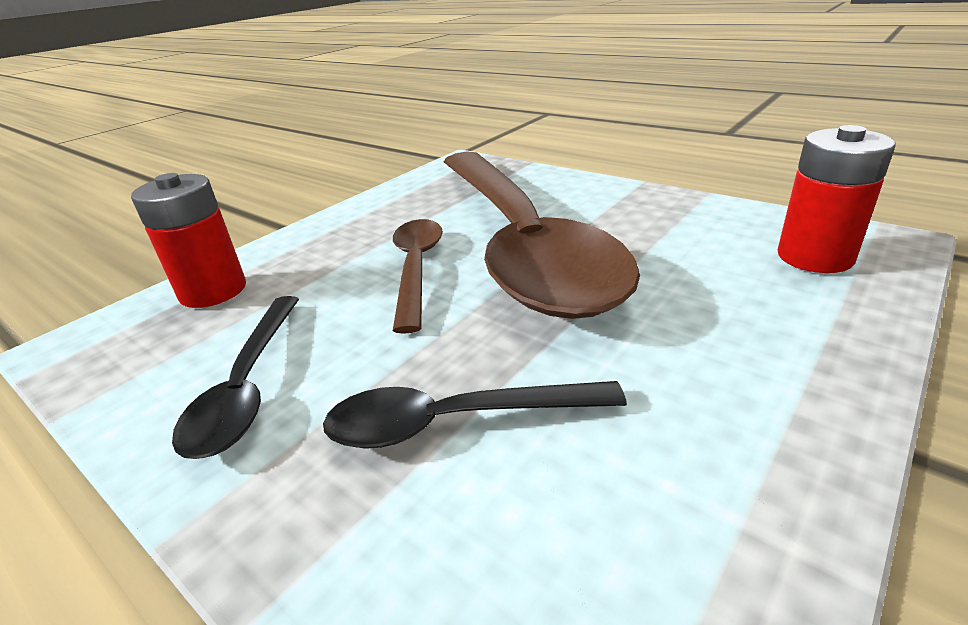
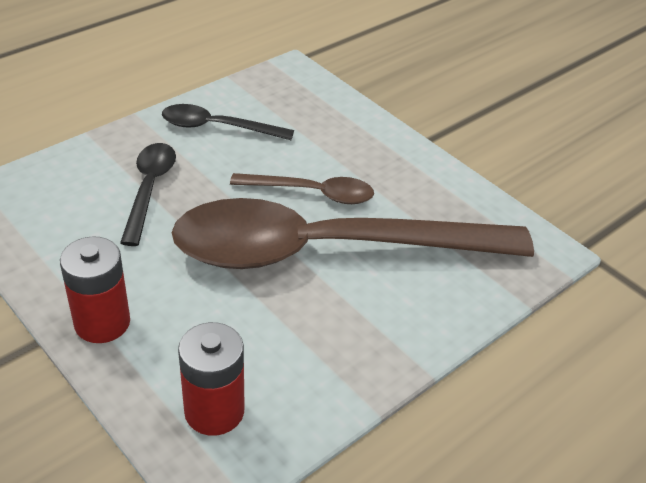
camera: 95 degrees right, 10 degrees up
(213, 291) = (327, 109): red battery -> red battery (102, 322)

